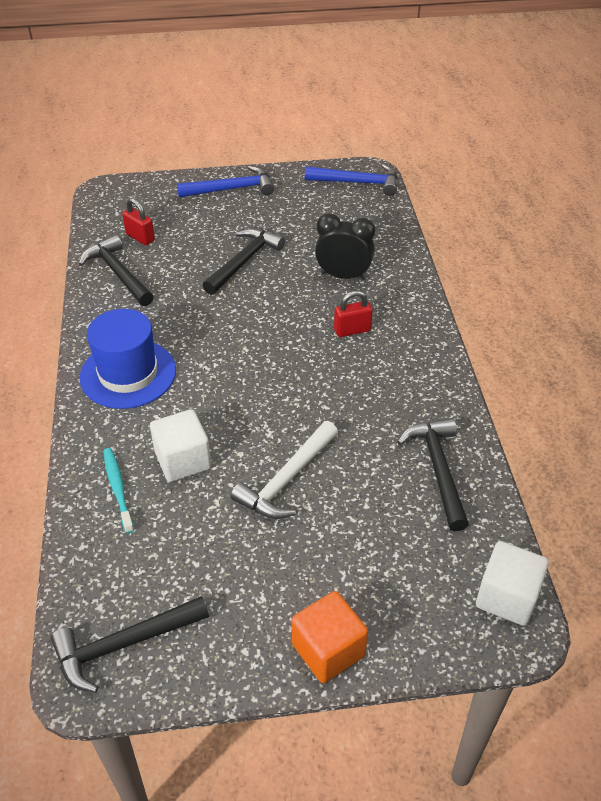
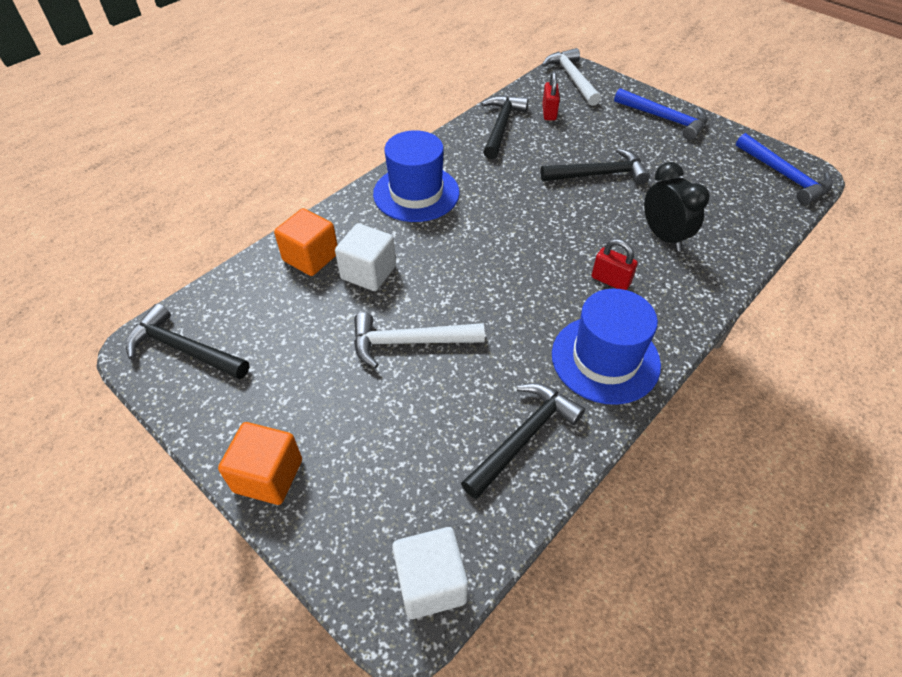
camera: 50 degrees right, 5 degrees up
(118, 198) = (572, 78): none -> white hammer
(118, 489) = (311, 257): turquoise toothbrush -> orange cube
(416, 382) = (605, 359): none -> blue hat

